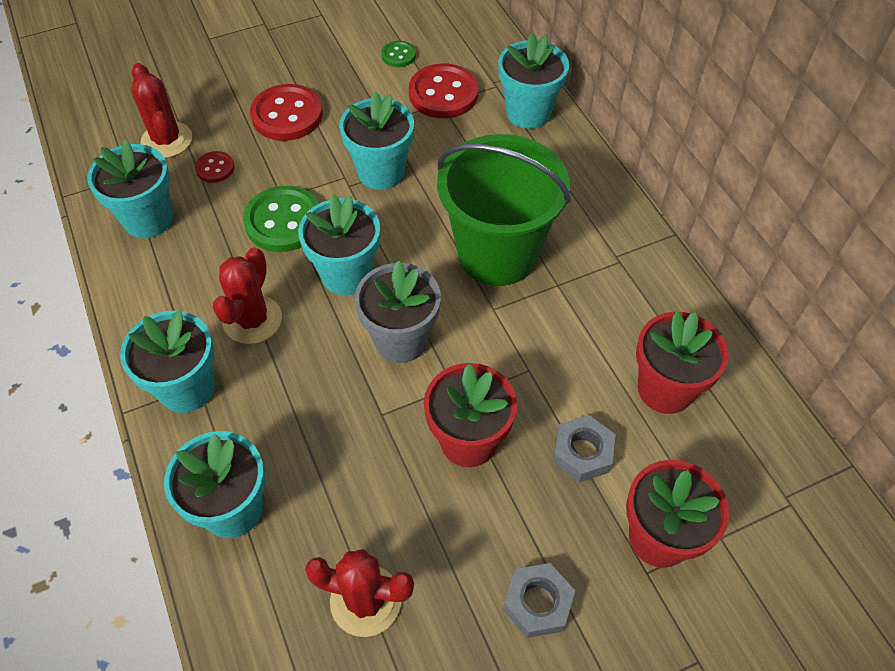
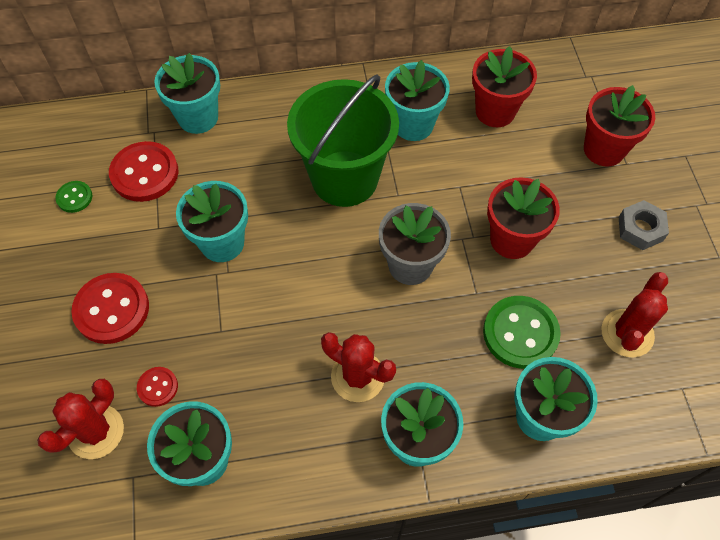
camera: 75 degrees left, 5 degrees up
(167, 140) = (96, 431): red cactus -> red cactus turned 45 degrees counterclockwise
(284, 221) = (251, 333): green button -> green button (520, 333)
(346, 274) = (331, 292): turquoise flower pot -> turquoise flower pot (413, 125)
(582, 453) = (535, 173): grey nut -> none

